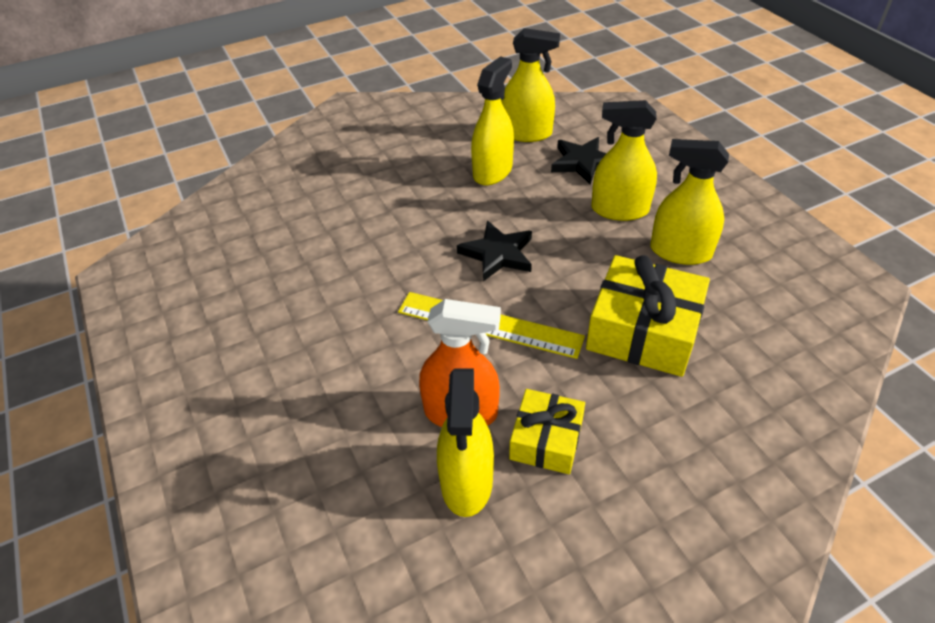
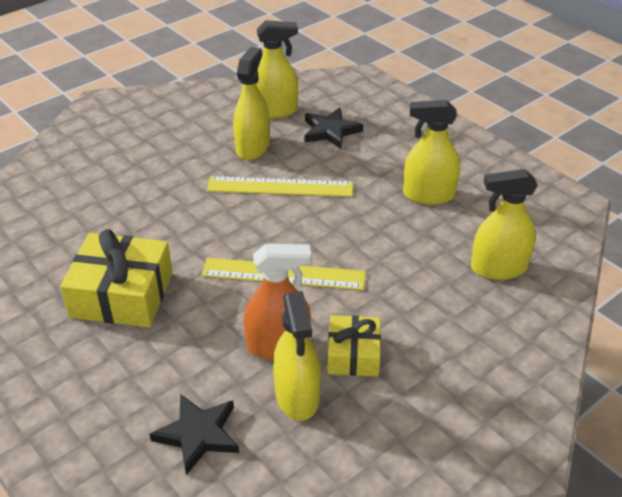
camera: 15 degrees left, 5 degrees down
(497, 254) = (276, 216): black star -> black star (198, 435)
(511, 220) = (280, 187): none -> yellow ruler
(619, 210) = (371, 167): yellow spray bottle -> yellow spray bottle (498, 268)
(643, 331) = (412, 261): yellow gift -> yellow gift (122, 295)

